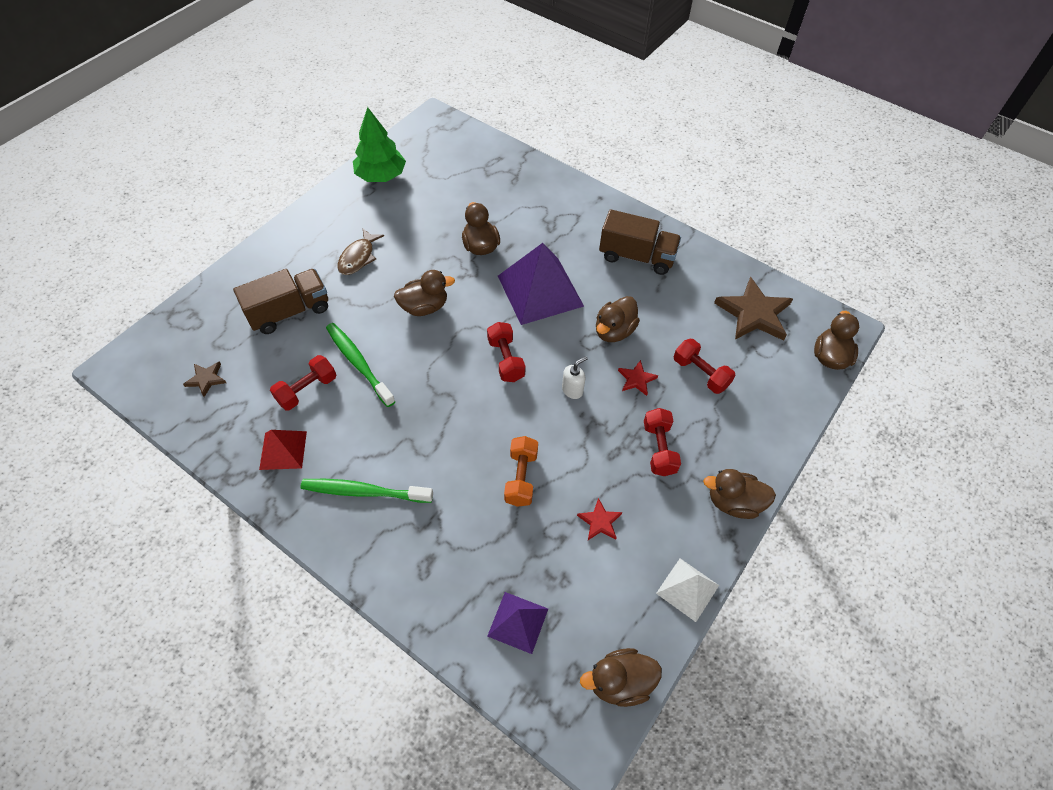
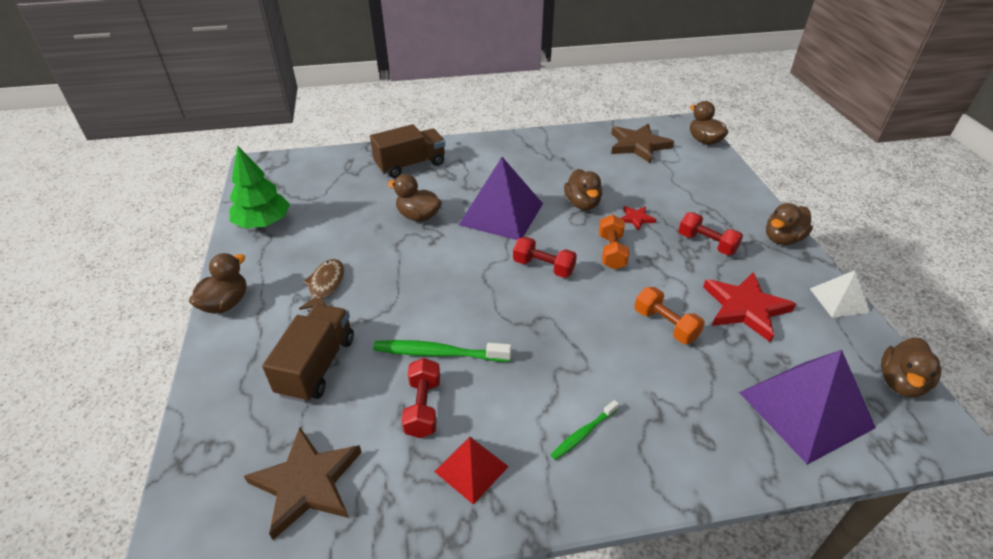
camera: 45 degrees left, 15 degrees down
(206, 379) = (307, 483): brown star -> brown star, size x2.05
(358, 257) = (325, 285): brown fish -> brown fish turned 150 degrees counterclockwise
(364, 492) = (583, 433): green toothbrush -> green toothbrush, size x0.58
(424, 307) = (434, 279): brown duck -> brown duck (226, 303)
(518, 622) = (805, 409): purple pyramid -> purple pyramid, size x1.86
(572, 390) = (611, 252): white soap dispenser -> orange dumbbell
(600, 521) = (745, 308): red star -> red star, size x2.05
(636, 256) = (531, 158): brown truck -> brown truck (410, 165)
(700, 373) = (662, 191): red dumbbell -> none

